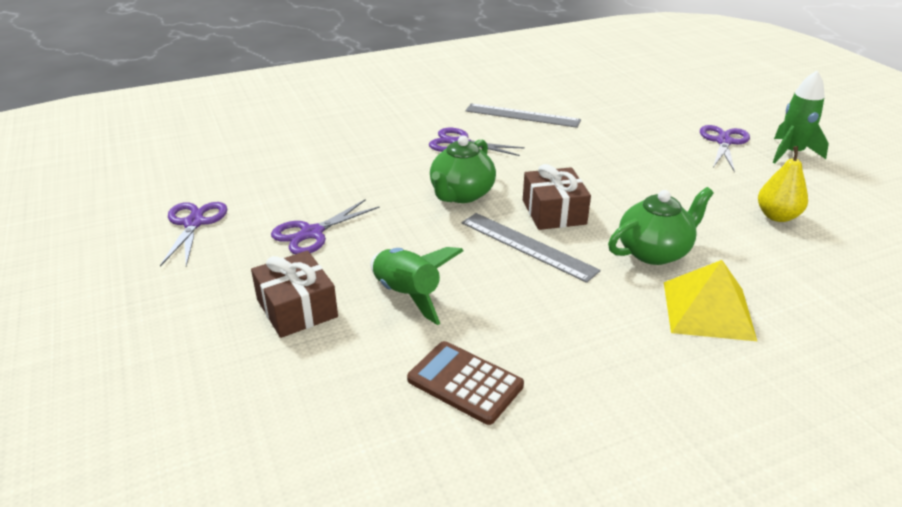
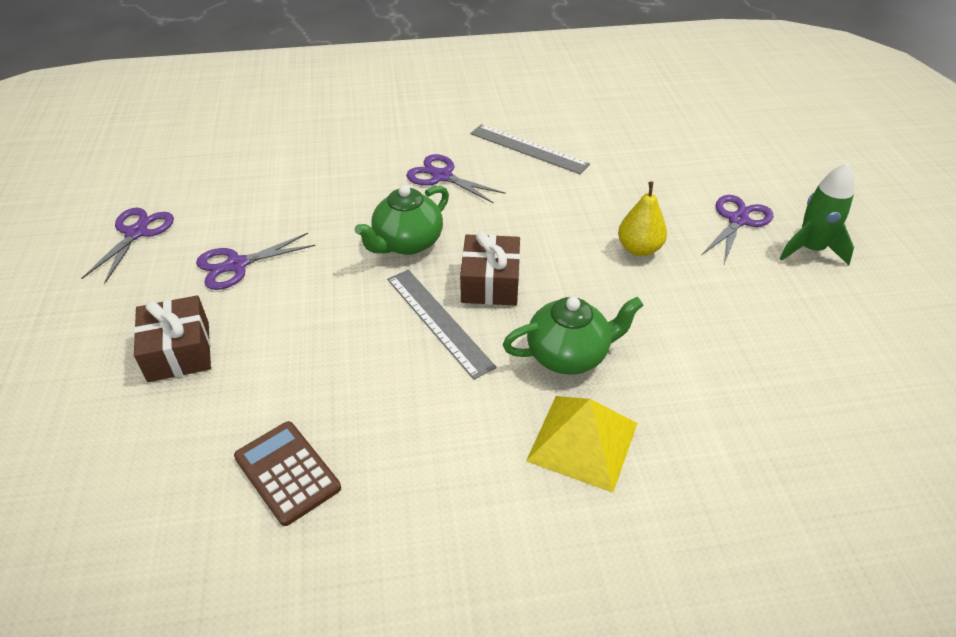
camera: 15 degrees right, 10 degrees up
(407, 295) = (288, 357): green rocket -> none
(777, 216) = (738, 334): yellow pear -> yellow pear (639, 249)

